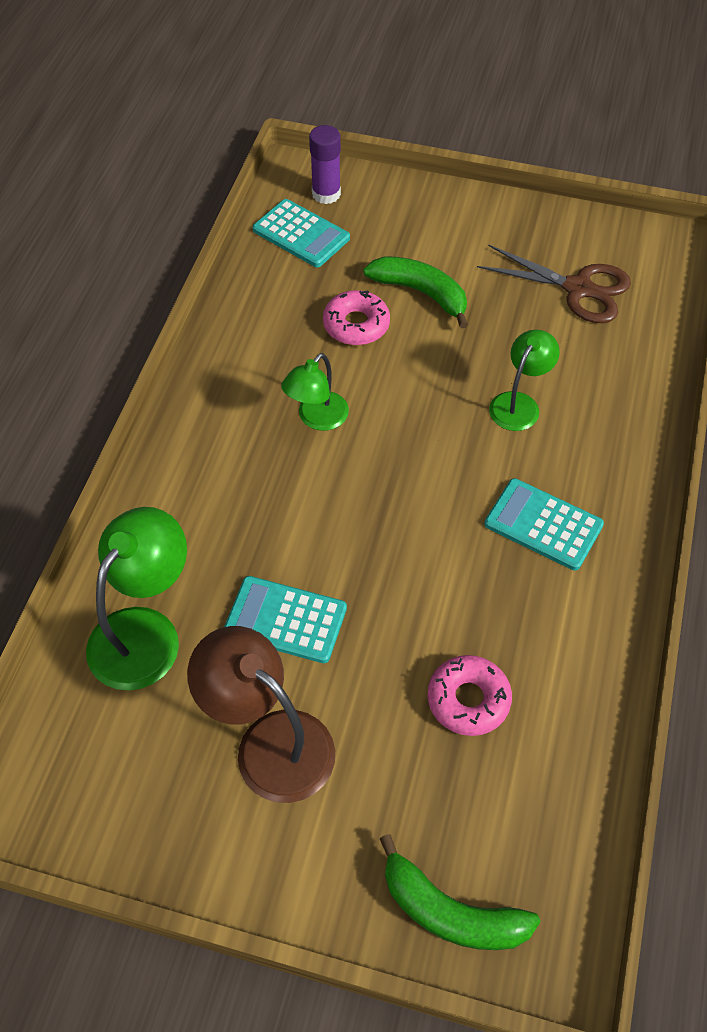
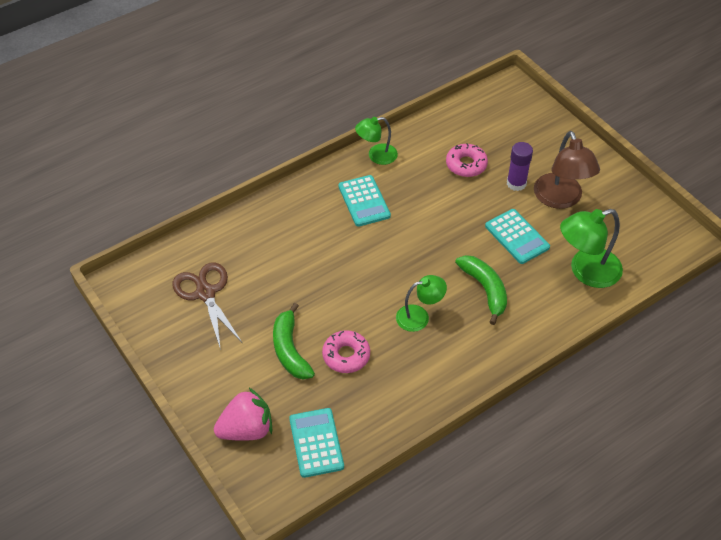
camera: 140 degrees left, 5 degrees down
(326, 194) = (269, 464): purple glue stick -> purple glue stick (516, 183)
(379, 205) = (246, 429): none -> pink strawberry
(450, 911) = (535, 116): green banana -> green banana (485, 290)
(519, 404) = (311, 256): green lamp -> green lamp (376, 156)

